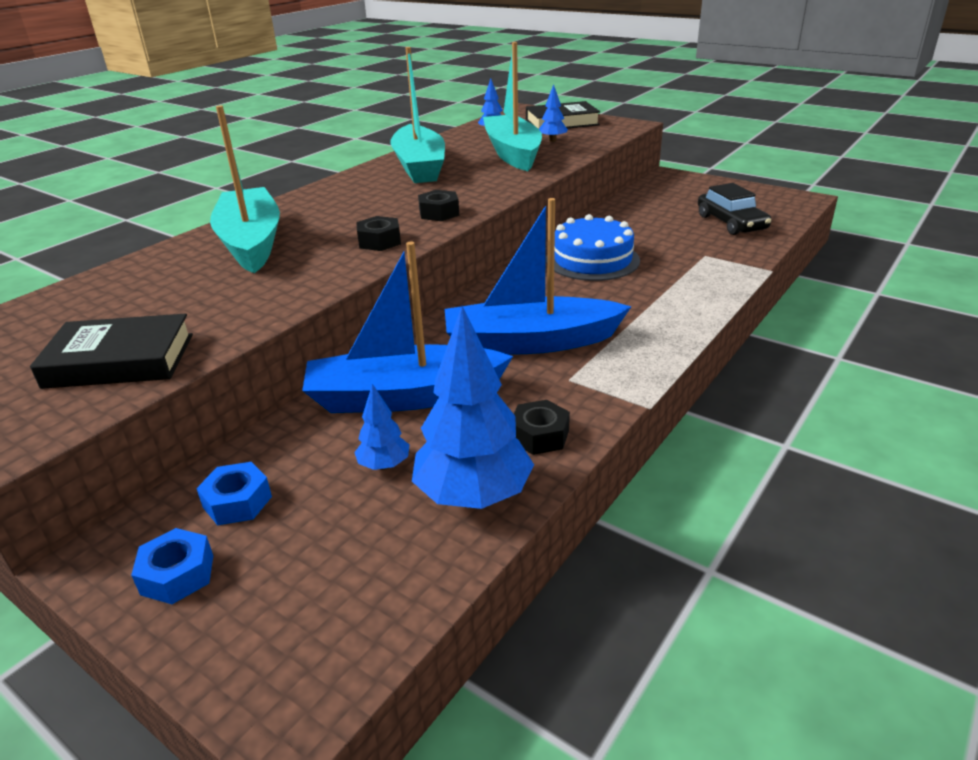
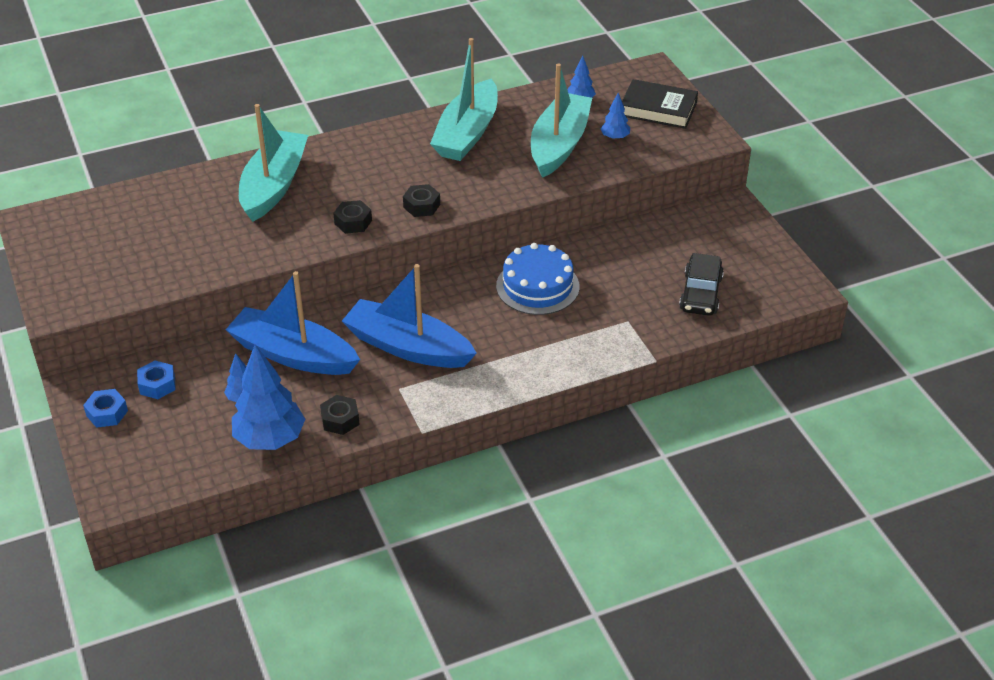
camera: 30 degrees right, 10 degrees up
(120, 360) = (134, 270): black book -> none

